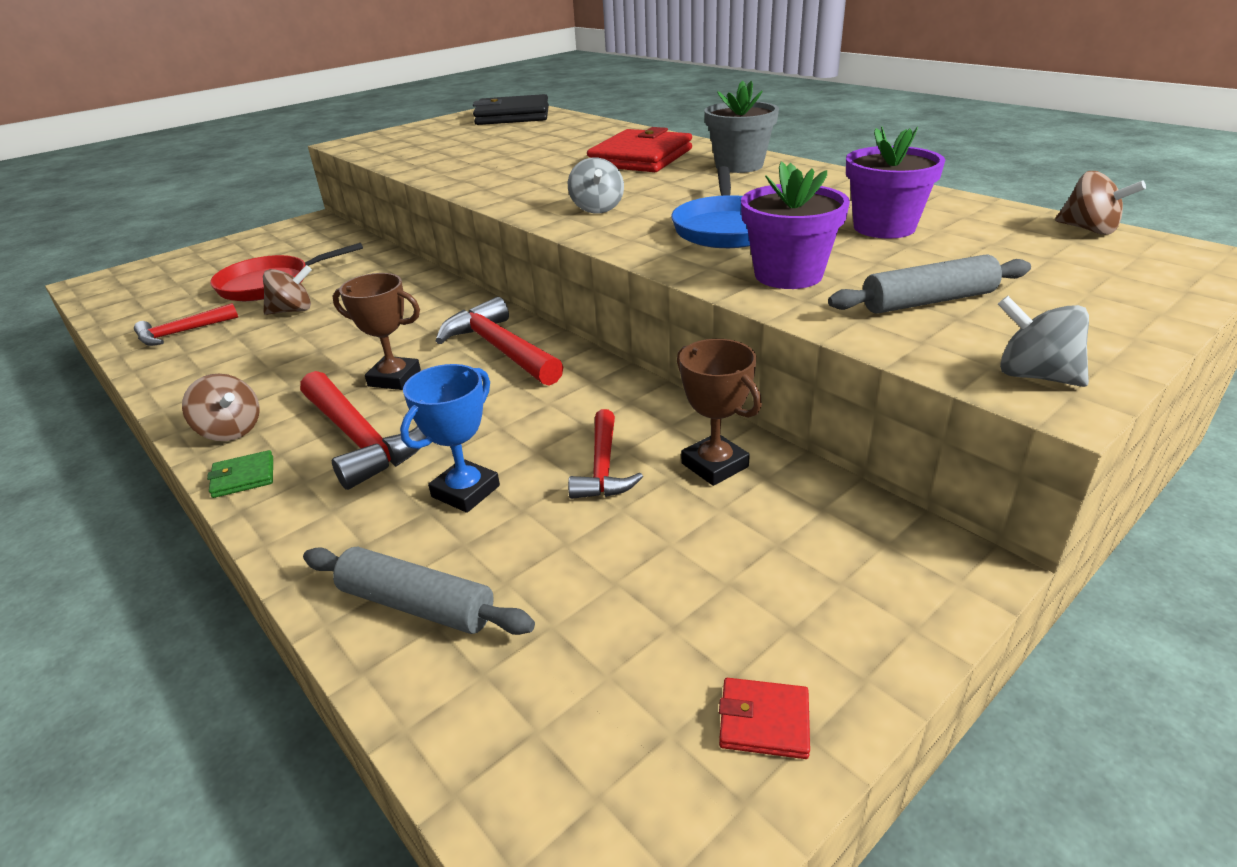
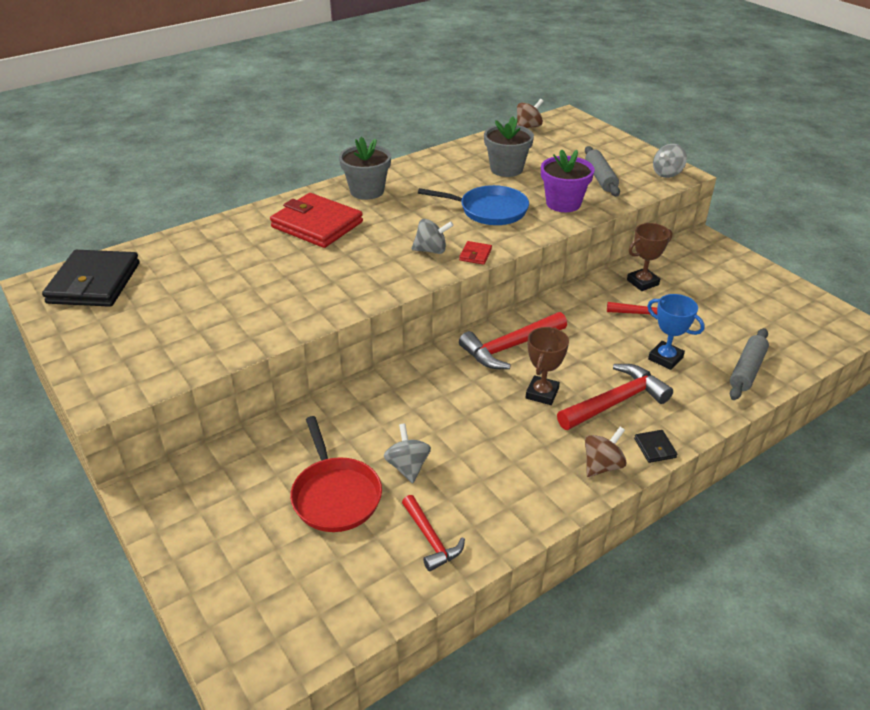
camera: 85 degrees left, 5 degrees up
(243, 477) = (655, 448): green wallet -> black wallet
(293, 310) = (408, 466): brown spinning top -> grey spinning top
(764, 721) = (784, 291): red wallet -> red wallet (475, 255)
(884, 227) = (506, 169): purple flower pot -> grey flower pot

